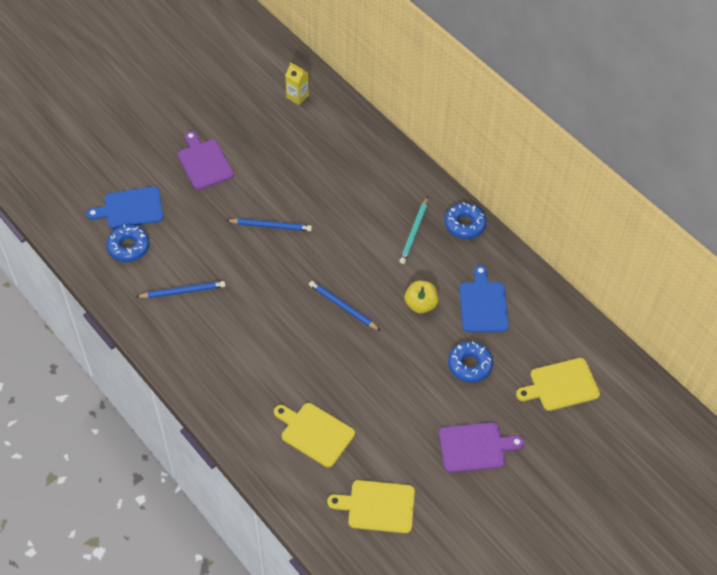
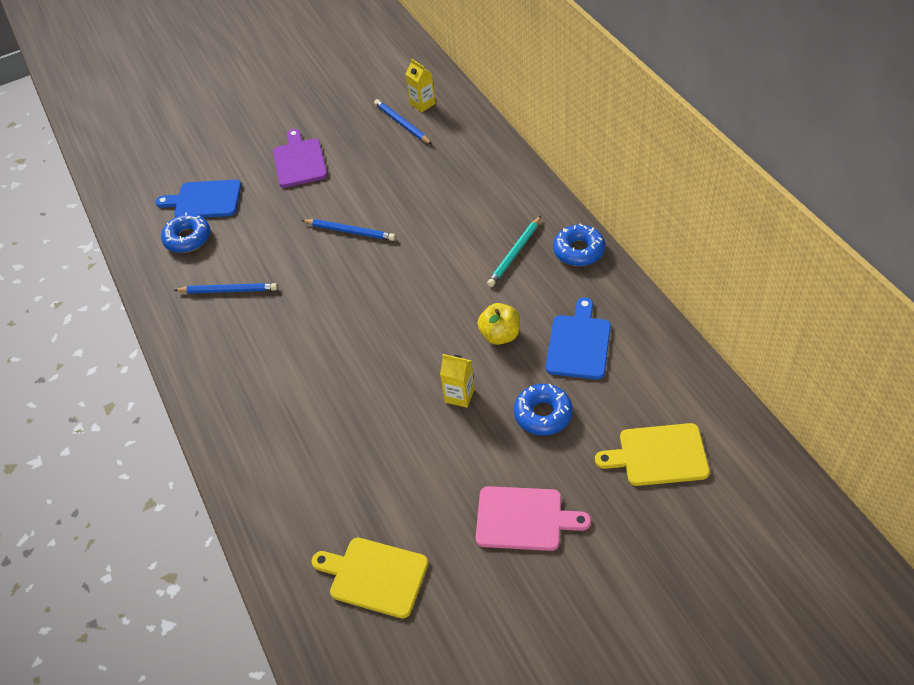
camera: 20 degrees right, 5 degrees down
(315, 433) = (325, 471): yellow cutting board -> none
(343, 307) = (405, 327): blue pencil -> blue pencil (402, 124)
(402, 358) = (459, 395): none -> yellow carton
(475, 447) = (524, 519): purple cutting board -> pink cutting board

